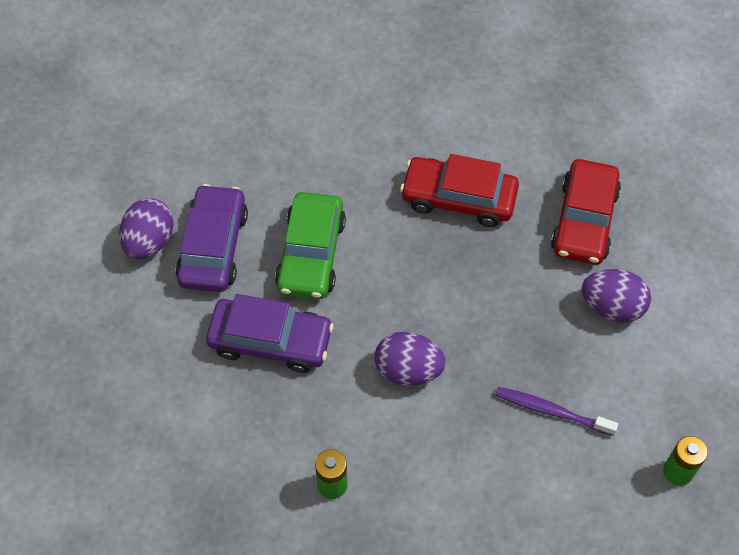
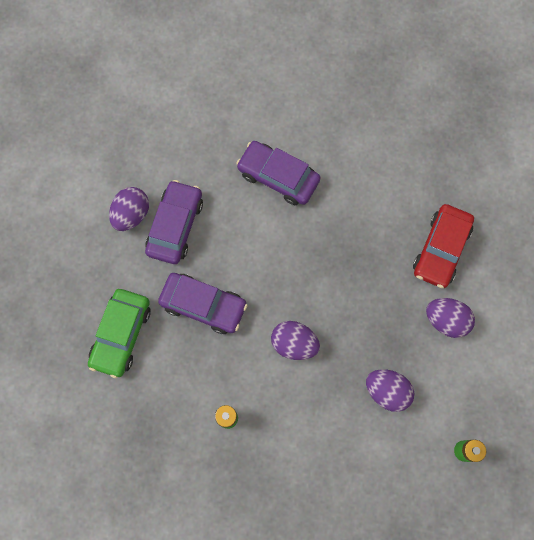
camera: 10 degrees right, 15 degrees up
(311, 254) = (242, 243): green car -> green car (121, 335)
(345, 166) = (278, 177): none -> purple car
(458, 198) = (354, 217): red car -> none
(551, 411) = (387, 391): purple toothbrush -> purple egg

